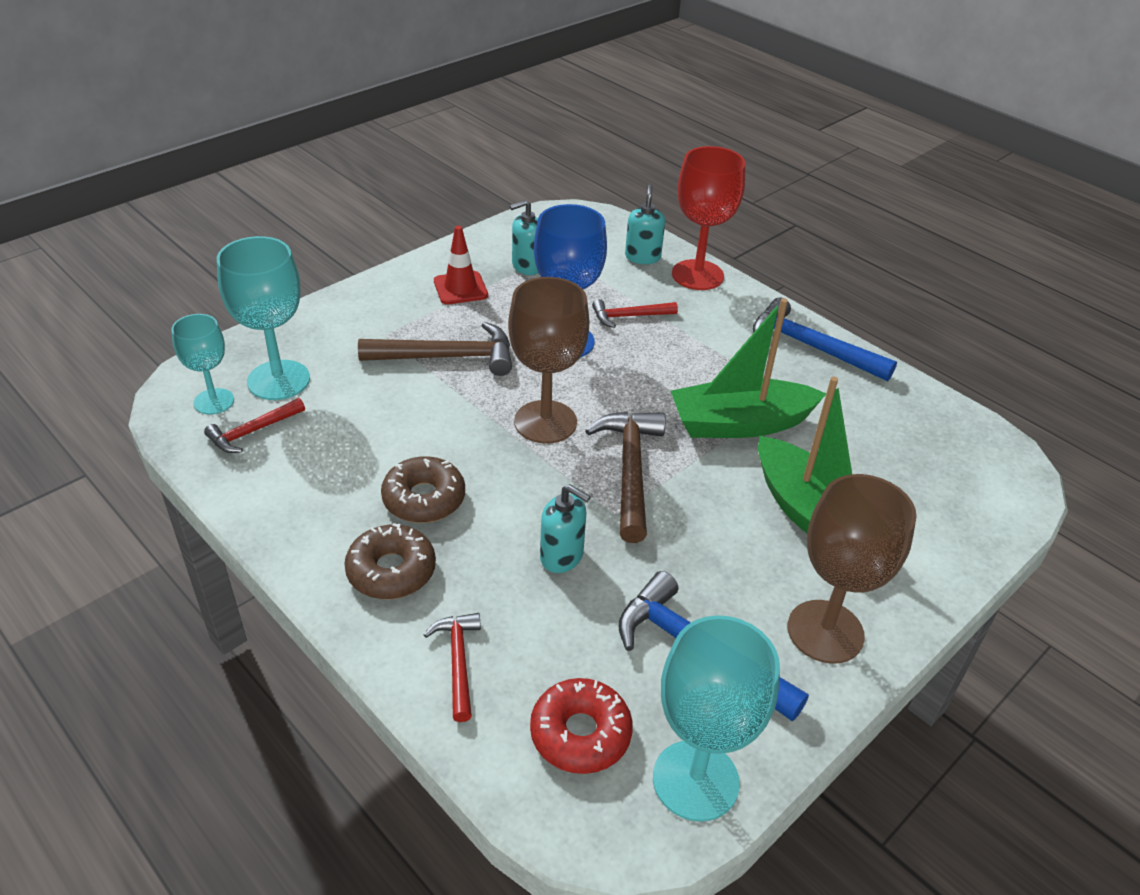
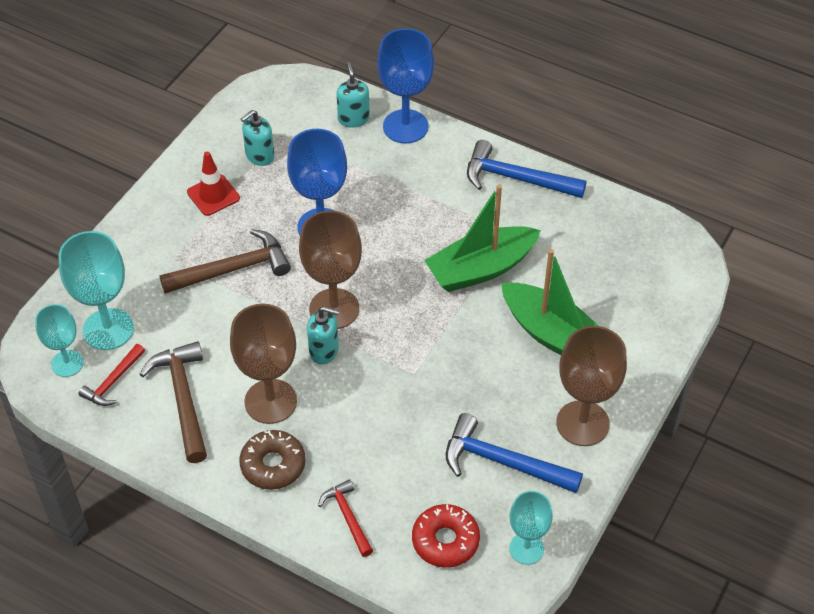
camera: 15 degrees left, 10 degrees up
(424, 499) = (270, 401): brown donut -> brown goblet
(562, 556) = (388, 419): turquoise soap dispenser -> turquoise soap dispenser (324, 351)
(629, 316) = (364, 187): red hammer -> none
(630, 471) = (412, 335): brown hammer -> brown hammer (183, 399)
(695, 780) = (526, 548): turquoise goblet -> turquoise goblet, size x0.62
(697, 275) = (405, 126): red goblet -> blue goblet

